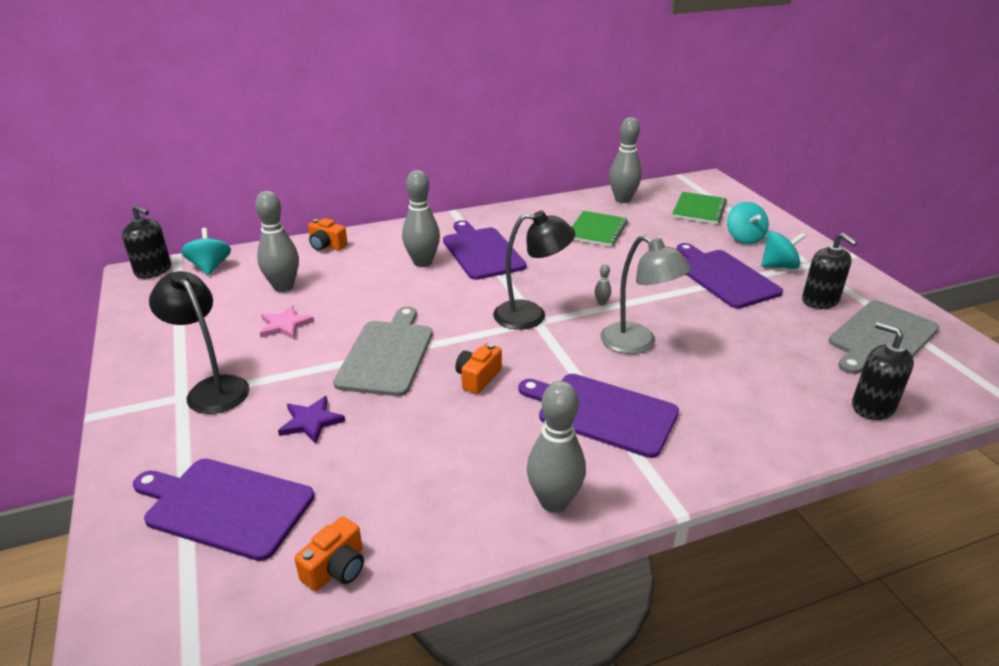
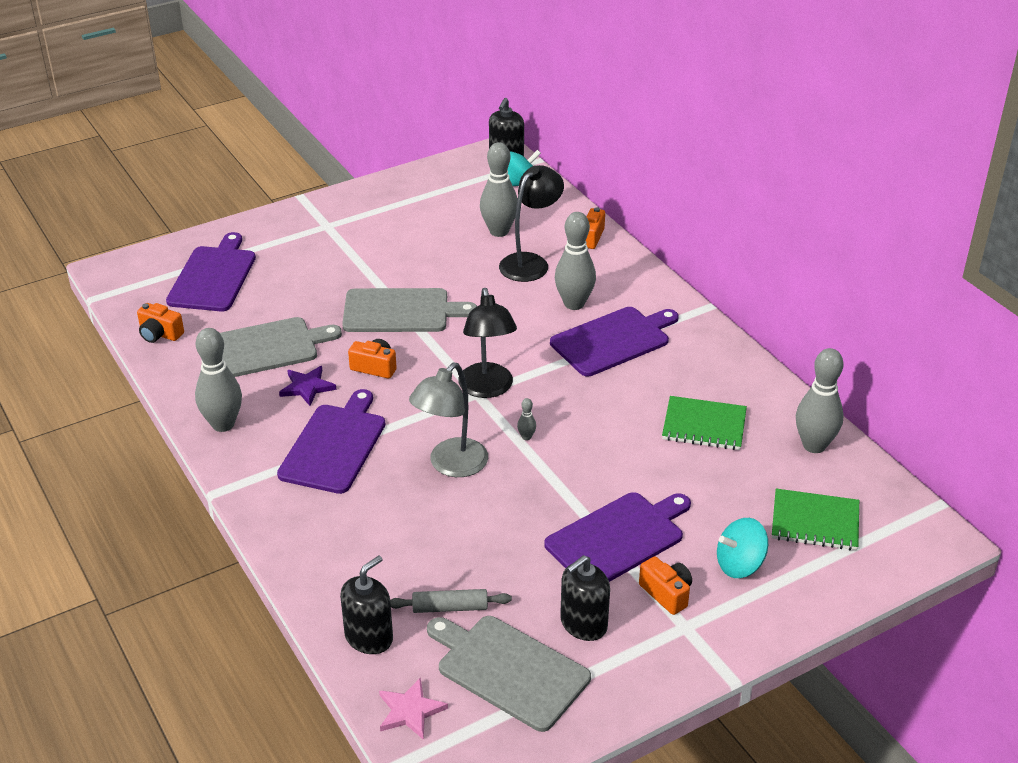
camera: 80 degrees right, 5 degrees up
(212, 388) = (339, 236): black lamp -> black lamp (530, 262)
(285, 325) = (434, 248): pink star -> pink star (410, 711)
(311, 421) = (304, 291): purple star -> purple star (307, 387)
(412, 460) = (264, 348): none -> grey cutting board
(779, 266) = (666, 593): turquoise spinning top -> orange camera
(821, 359) = (450, 607): none -> grey rolling pin

